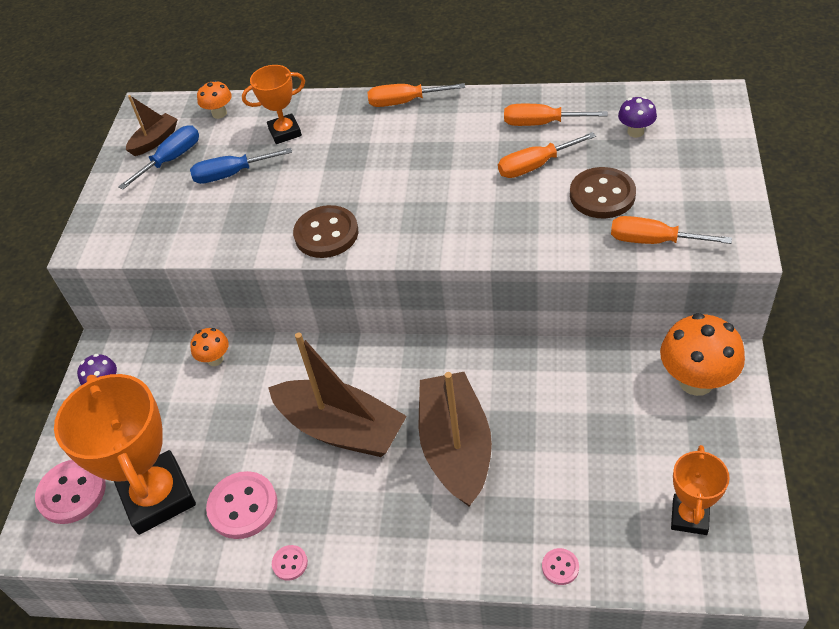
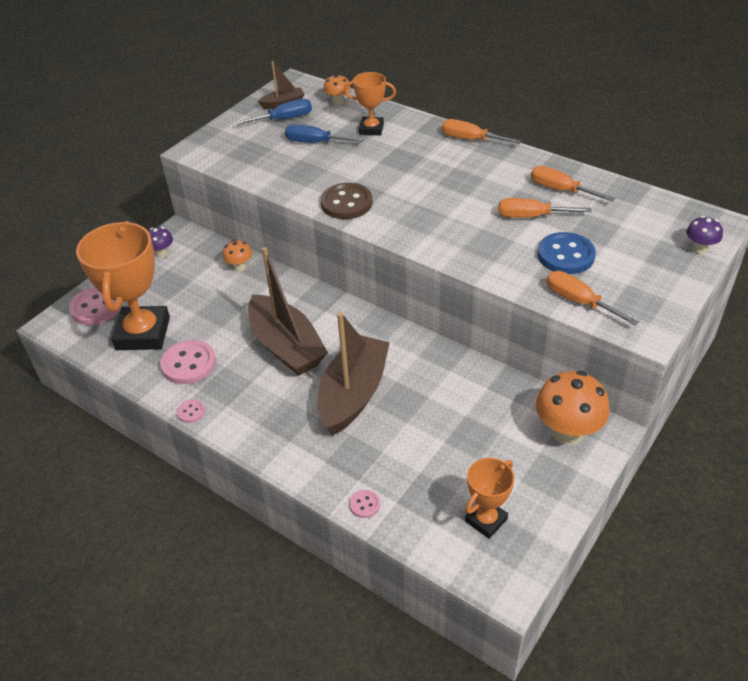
camera: 25 degrees right, 5 degrees down
(602, 195) = (565, 255): brown button -> blue button
(635, 132) = (630, 222): purple mushroom -> purple mushroom (699, 249)

